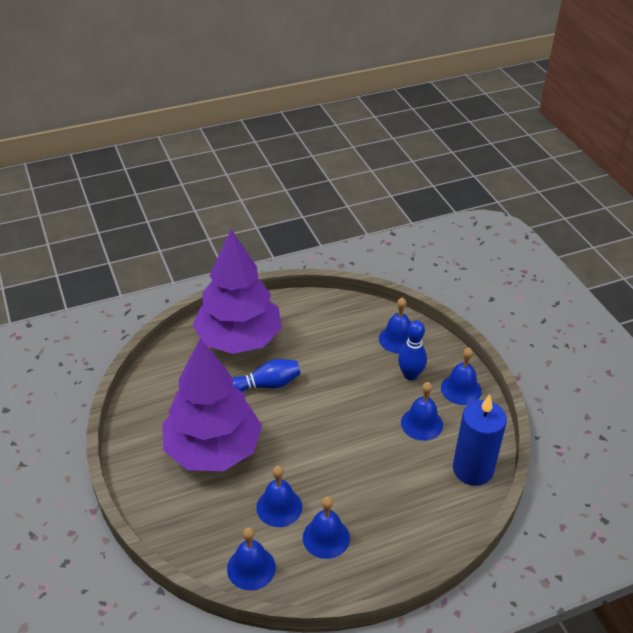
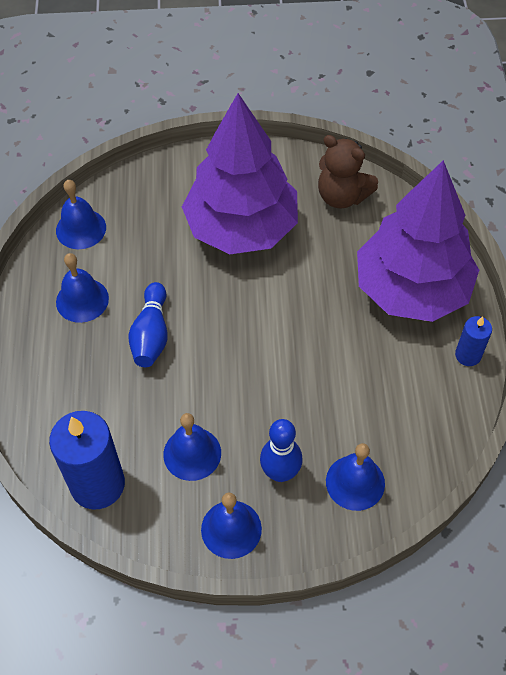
camera: 110 degrees right, 15 degrees up
(161, 394) = (342, 196): none -> brown teddy bear
(266, 385) = (320, 300): blue bowling pin -> blue bowling pin (151, 335)
(279, 507) = (139, 268): blue bell -> none
(282, 305) = (468, 355): none -> blue candle

